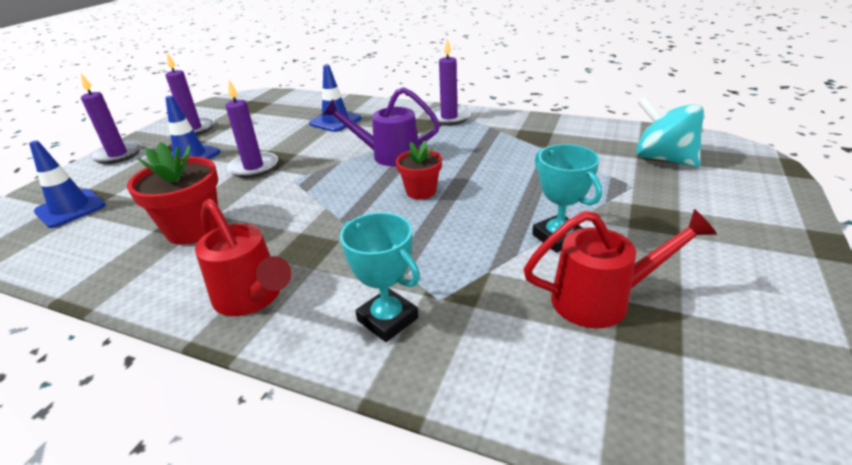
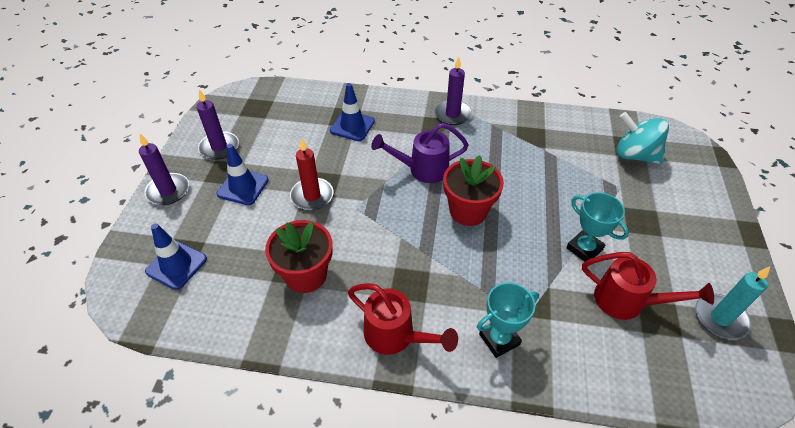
camera: 15 degrees left, 15 degrees up
(254, 167) = (312, 196): purple candle -> red candle
(387, 319) = (499, 339): turquoise trophy -> turquoise trophy turned 60 degrees counterclockwise
(421, 191) = (468, 211): red flower pot -> red flower pot, size x1.60
(601, 299) = (626, 301): red watering can -> red watering can turned 45 degrees clockwise
(758, 339) = (720, 318): none -> turquoise candle

